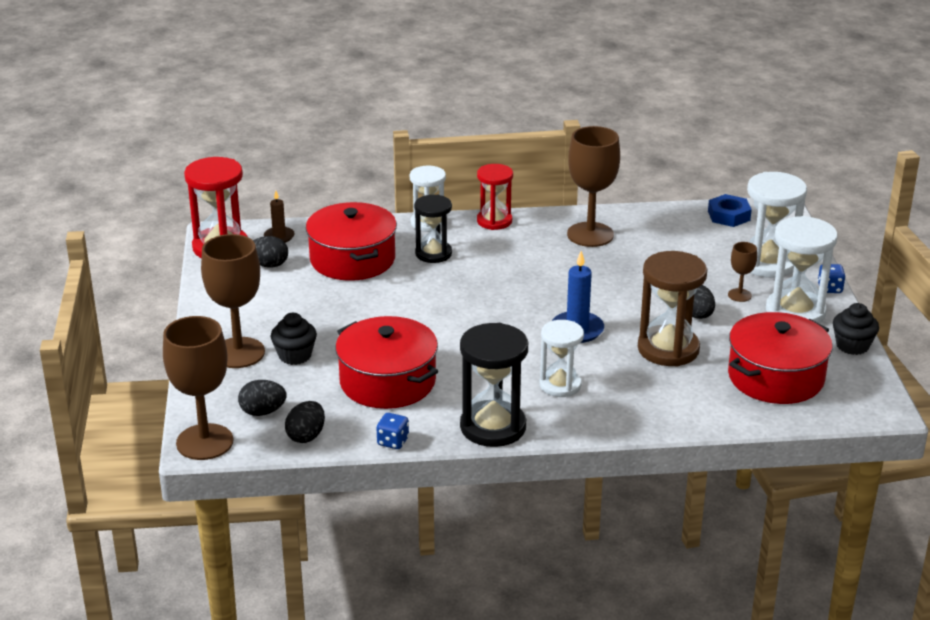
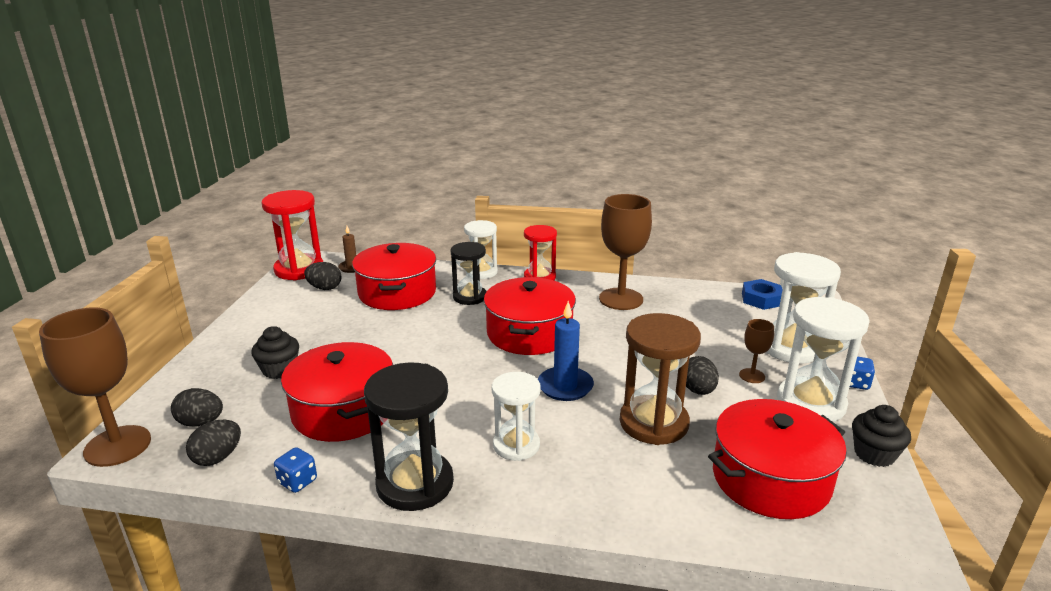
camera: 15 degrees right, 5 degrees down
(238, 353) = (232, 359): brown goblet -> none
(517, 284) = (529, 333): none -> red pot

